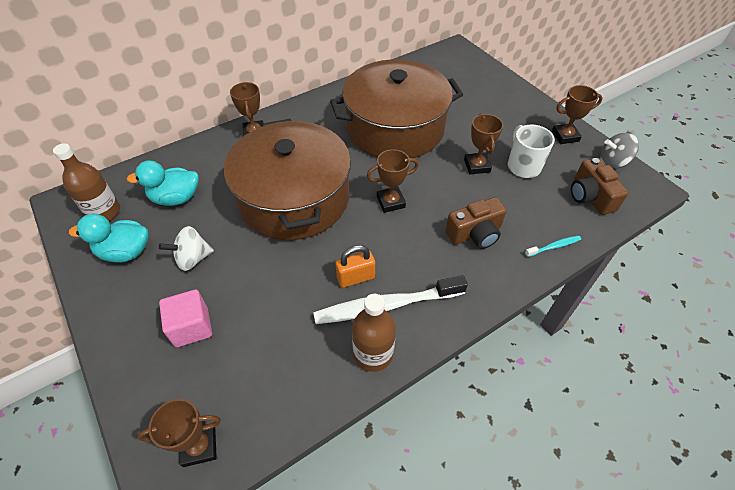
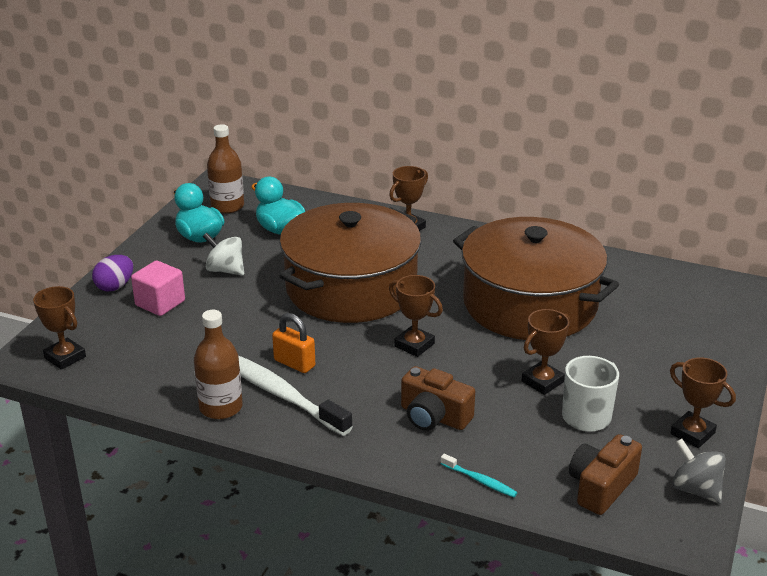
camera: 55 degrees right, 20 degrees down
(130, 350) = (115, 286): none -> purple egg

